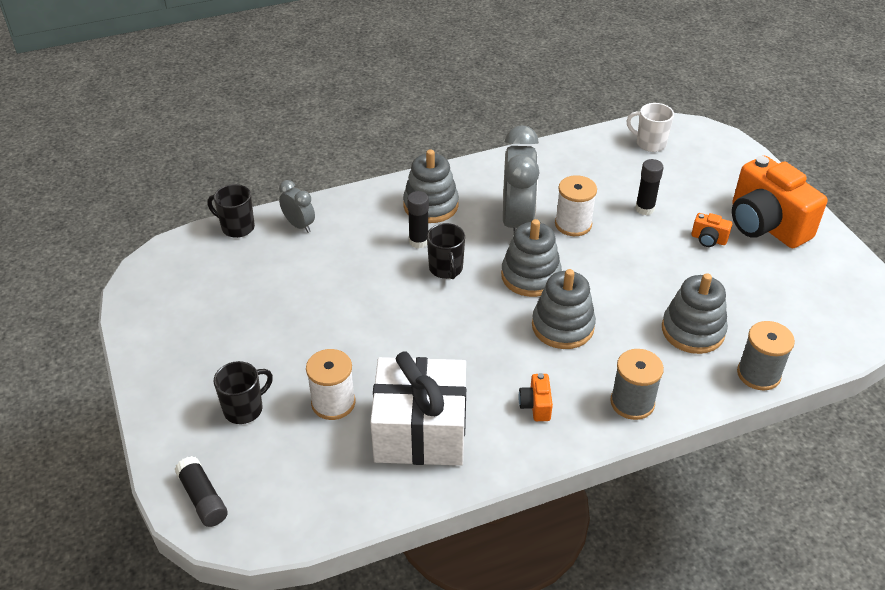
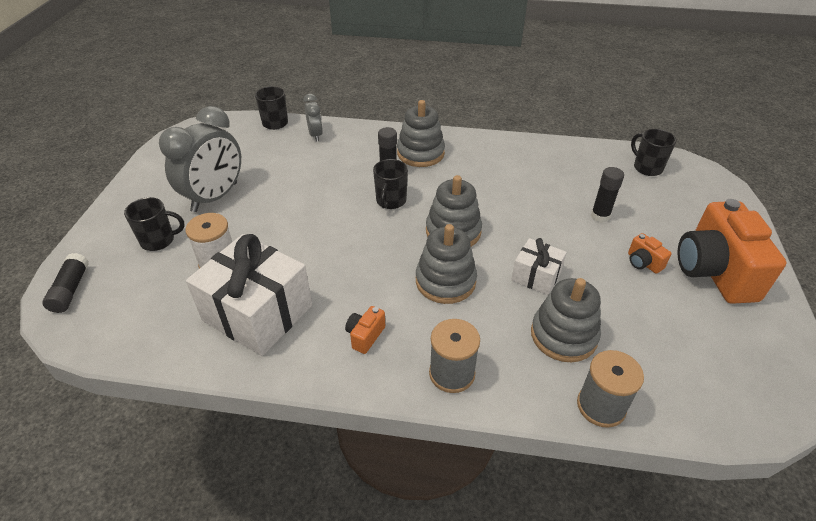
camera: 30 degrees right, 0 degrees up
(517, 221) = (478, 187): grey clock -> grey clock (215, 197)
(573, 224) = (524, 206): white spool -> none
(634, 288) = (536, 276): none -> white gift
(650, 143) = (647, 167): white mug -> black mug

